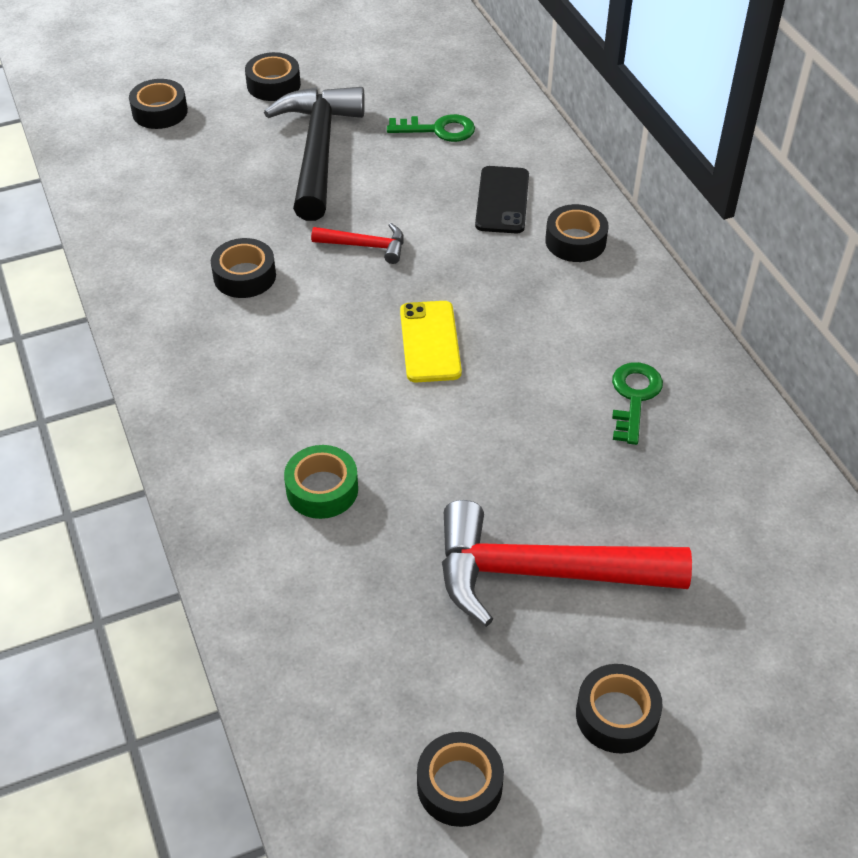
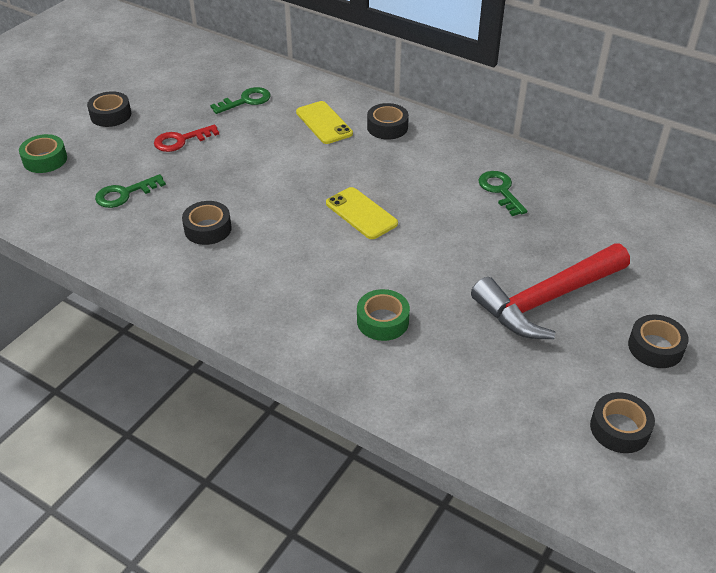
camera: 35 degrees left, 5 degrees down
(160, 112) = (45, 159): black tape -> green tape
(200, 191) = (124, 194): none -> green key
(318, 150) = (181, 140): black hammer -> red key
(366, 246) = (268, 180): red hammer -> none
(502, 200) = (324, 123): black phone -> yellow phone

